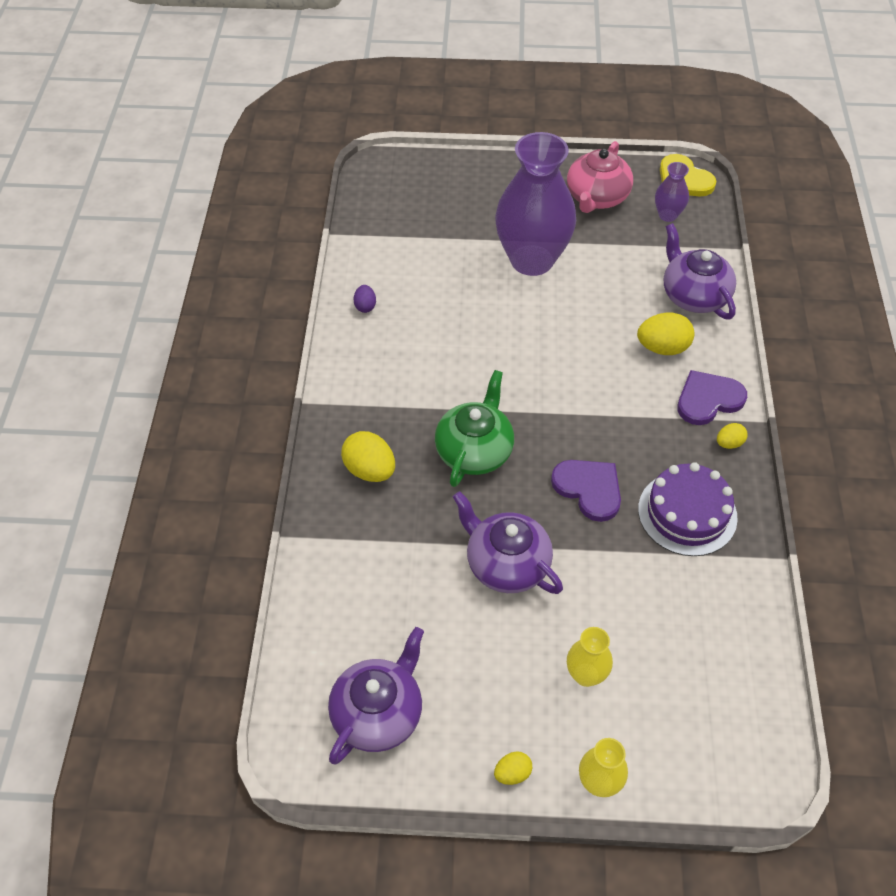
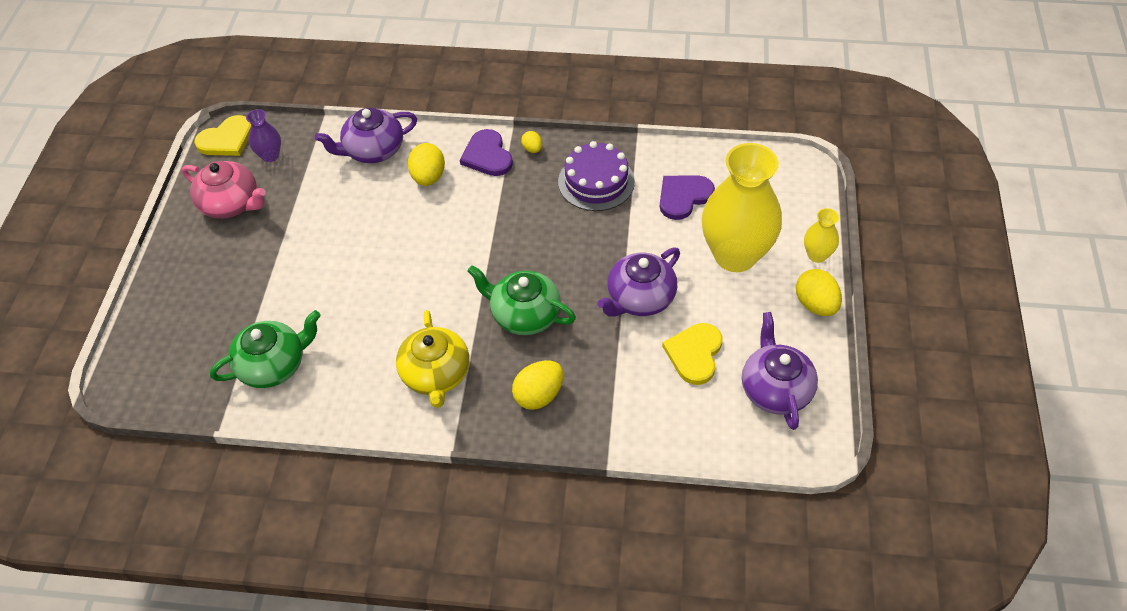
camera: 85 degrees left, 0 degrees up
(365, 306) = (333, 399): purple egg -> none
(378, 713) = (775, 389): purple teapot -> purple teapot turned 45 degrees clockwise
(394, 381) = (436, 375): none -> yellow teapot
(403, 258) = (273, 365): none -> green teapot
(428, 623) = (694, 354): none -> yellow heart
(512, 773) = (815, 304): yellow egg -> yellow egg, size x1.82
(532, 260) = (302, 259): purple vase -> none
(586, 675) = (735, 255): yellow vase -> yellow vase, size x2.27
(589, 489) = (569, 239): purple heart -> purple heart (683, 197)

